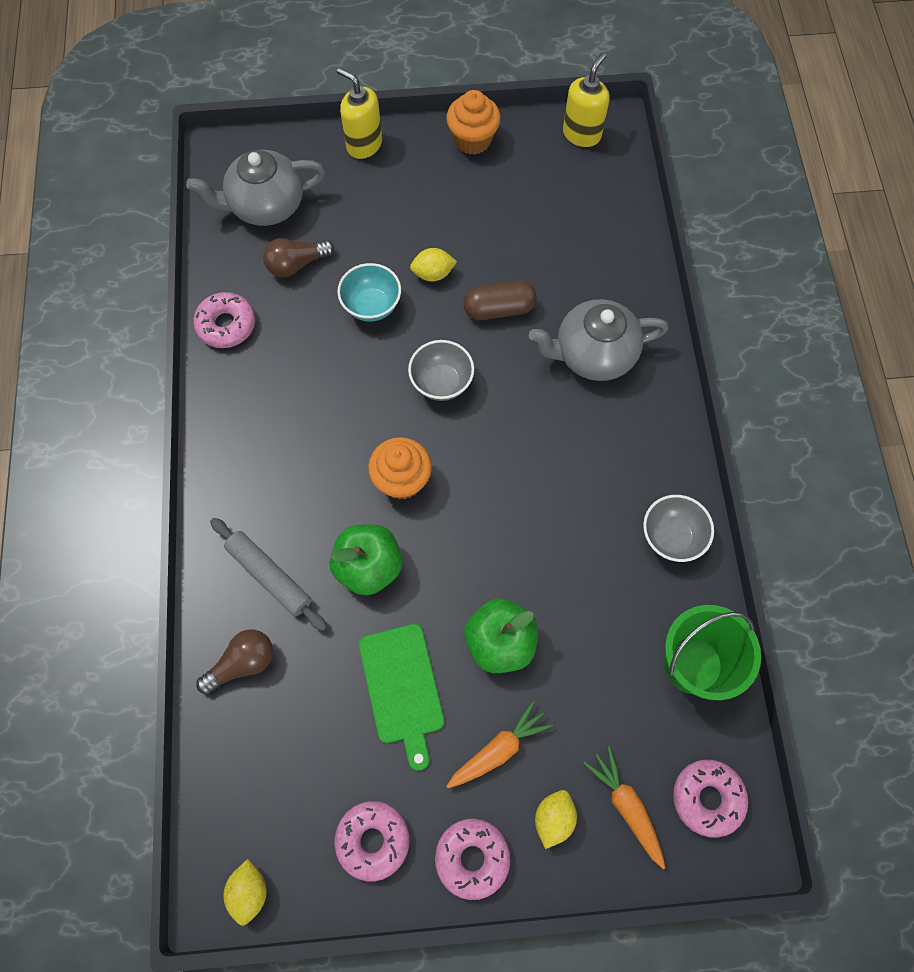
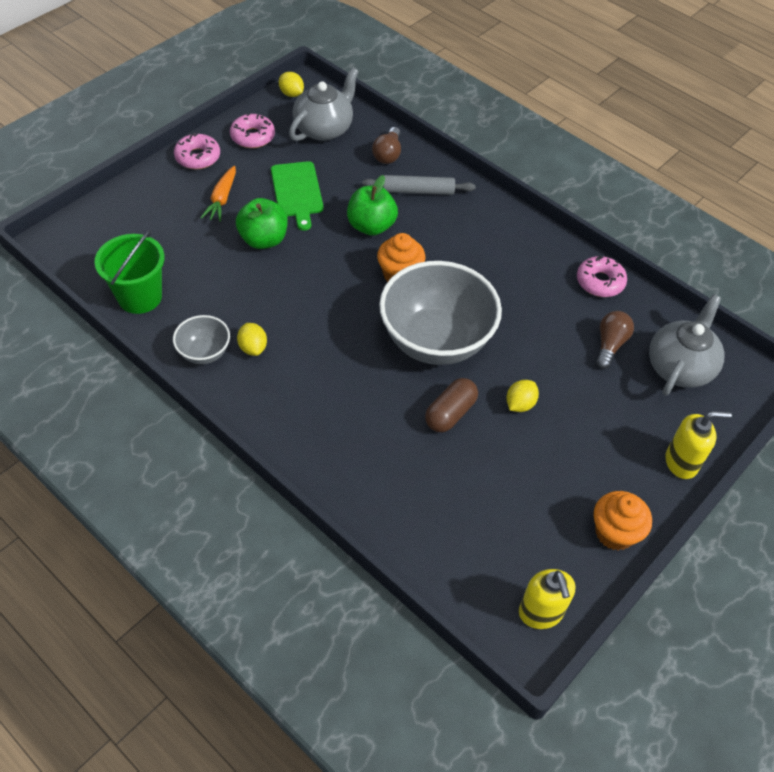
camera: 135 degrees right, 15 degrees down
(371, 306) = (532, 354): turquoise bowl -> none
(402, 688) = (297, 192): green cutting board -> green cutting board turned 135 degrees counterclockwise
(441, 382) = (436, 341): grey bowl -> grey bowl, size x2.15
(553, 818) = (168, 192): yellow lemon -> yellow lemon (253, 348)
(593, 354) = (355, 430): grey teapot -> grey teapot (324, 129)
(626, 806) = (132, 217): orange carrot -> none
(707, 798) = (88, 245): pink donut -> none

